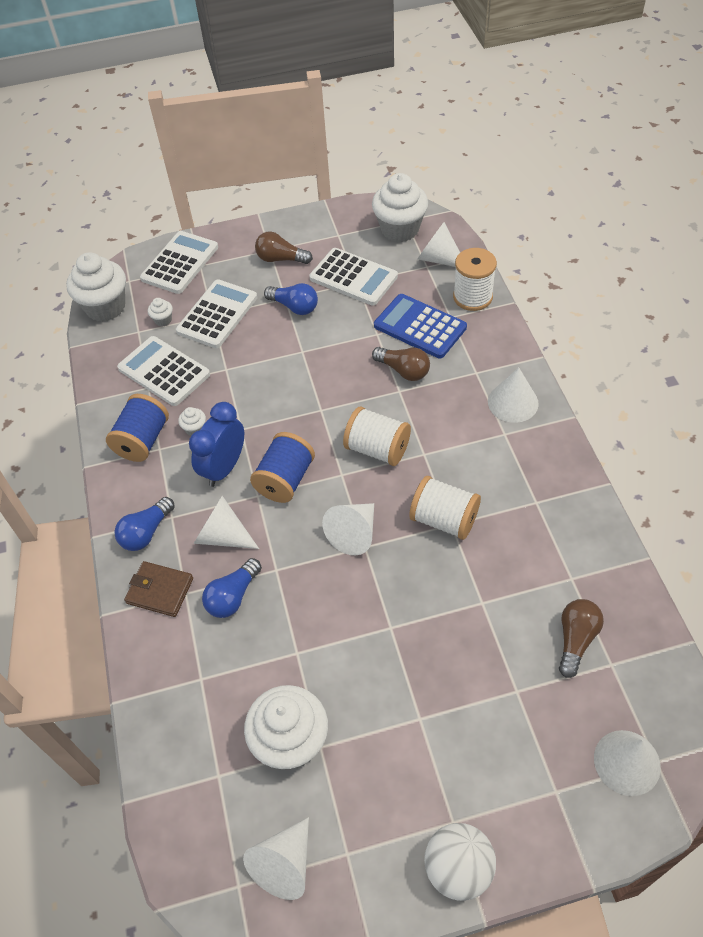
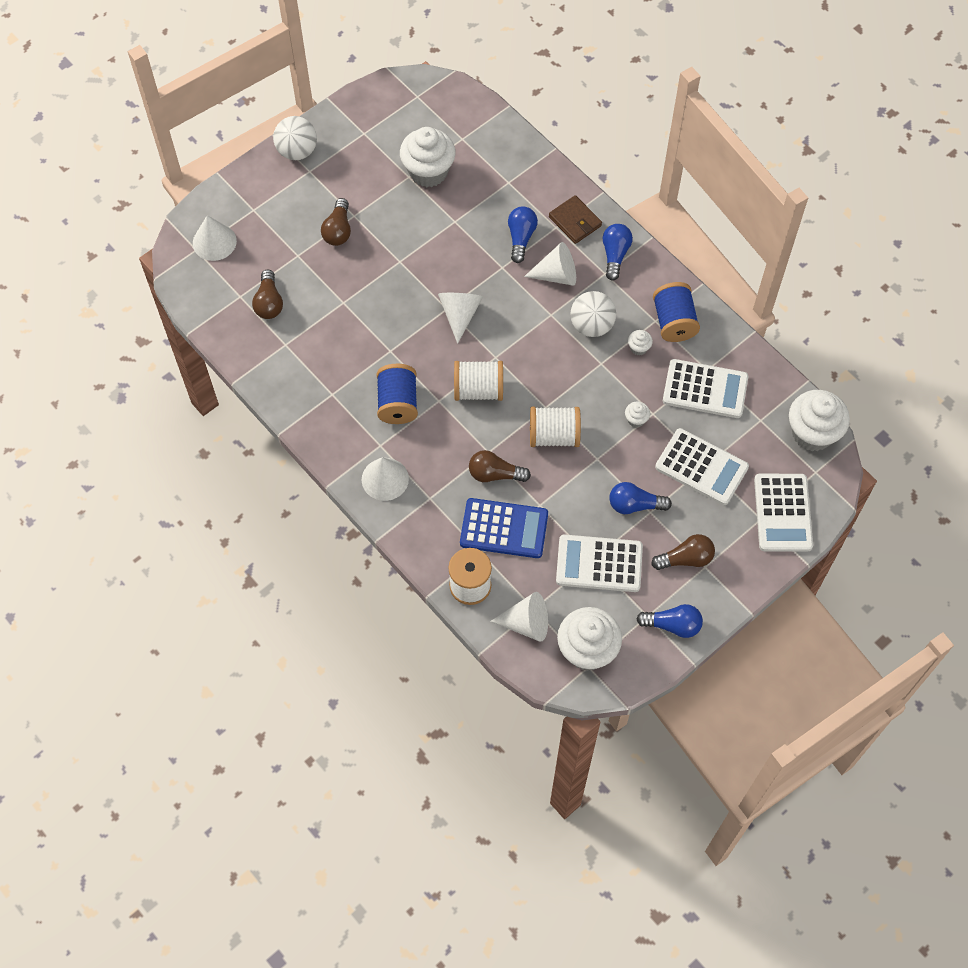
camera: 150 degrees right, 10 degrees up
(160, 591) = (575, 221): brown wallet -> brown wallet turned 60 degrees clockwise
(163, 320) = (747, 441): white cupcake -> white cupcake (636, 420)
(217, 314) = (701, 467): white calculator -> white calculator turned 60 degrees counterclockwise
(224, 468) = (591, 325): blue clock -> white ball
(284, 865) = (397, 115): white cone -> none
(285, 480) = (537, 335): blue spool -> blue spool (398, 403)
(323, 224) = (672, 625): none -> blue light bulb
(444, 520) = (397, 352): white spool -> white spool (554, 435)
(449, 705) = (338, 230): none -> brown light bulb

